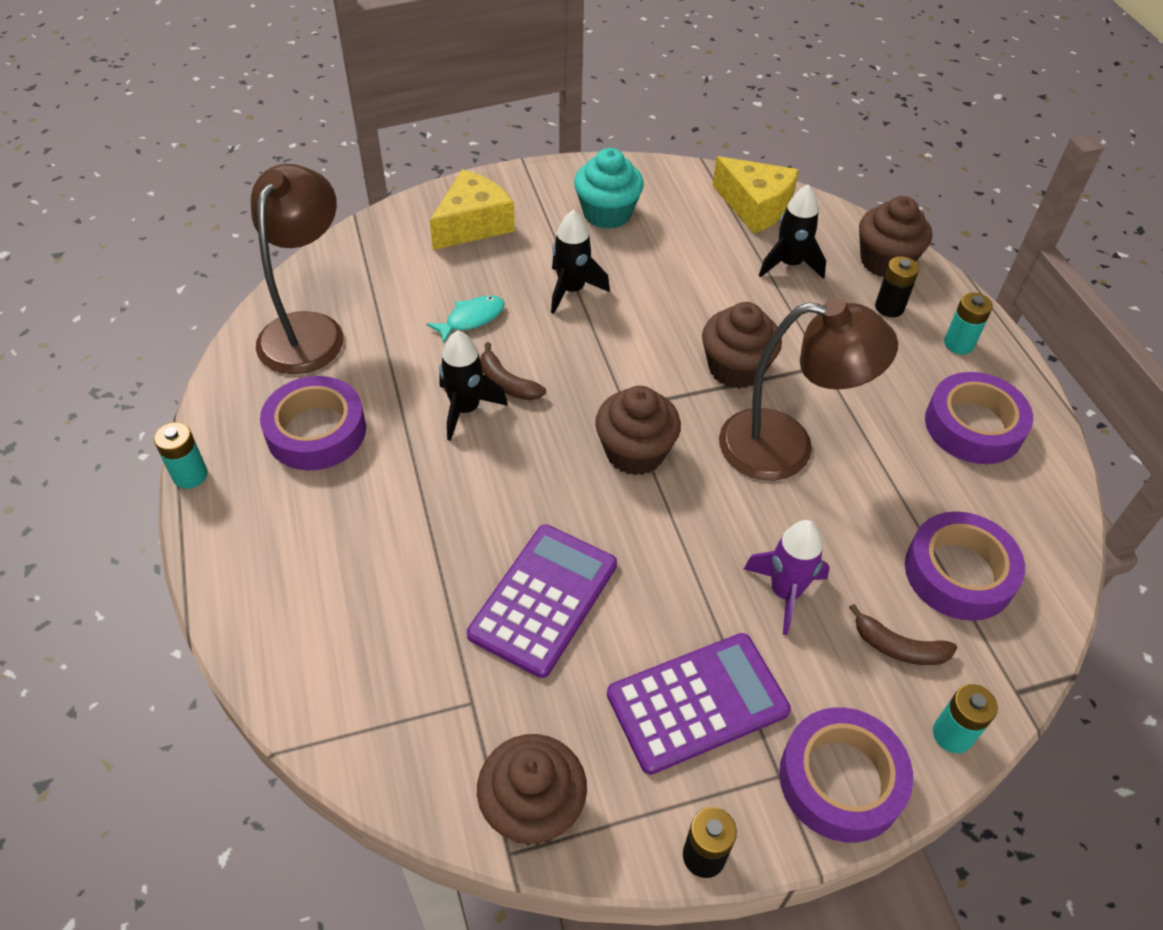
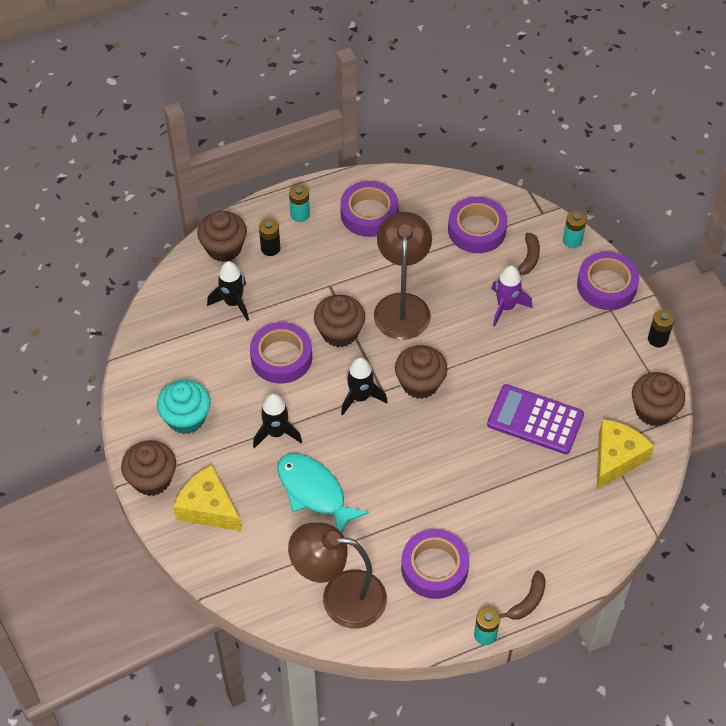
camera: 95 degrees left, 5 degrees up
(466, 409) = (400, 482): black rocket -> black rocket (360, 397)
(471, 319) = (314, 492): turquoise fish -> turquoise fish, size x1.81
(507, 383) = (373, 461): brown banana -> brown banana (528, 601)
(524, 183) = (152, 479): none -> brown cupcake
(695, 304) = (281, 357): none -> purple tape
(697, 702) = (580, 344): purple calculator -> none
(755, 207) = (169, 323): yellow cheese -> yellow cheese (616, 458)

